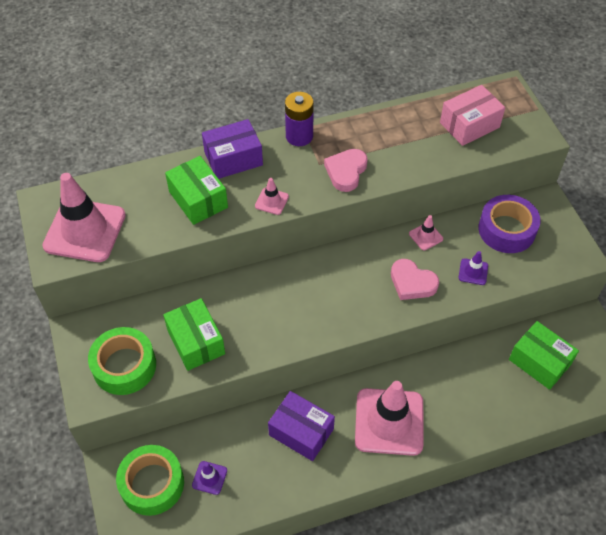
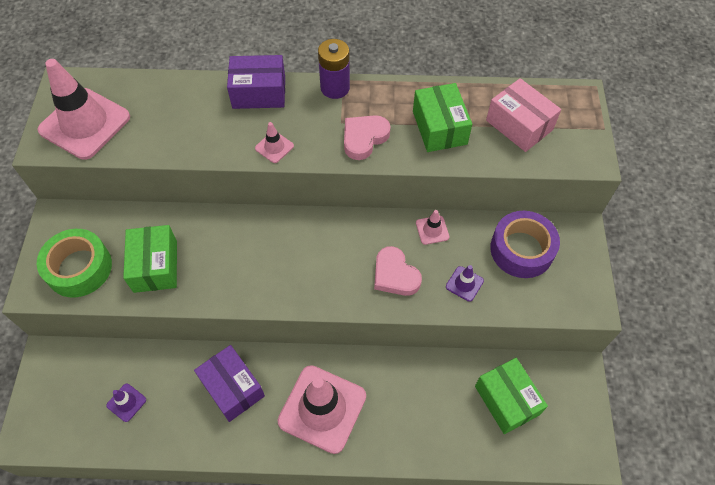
camera: 20 degrees right, 5 degrees up
(152, 484) = (73, 389): green tape -> none
(198, 199) = (204, 124): green box -> green box (439, 127)
(469, 125) = (519, 125): pink box -> pink box turned 60 degrees clockwise

